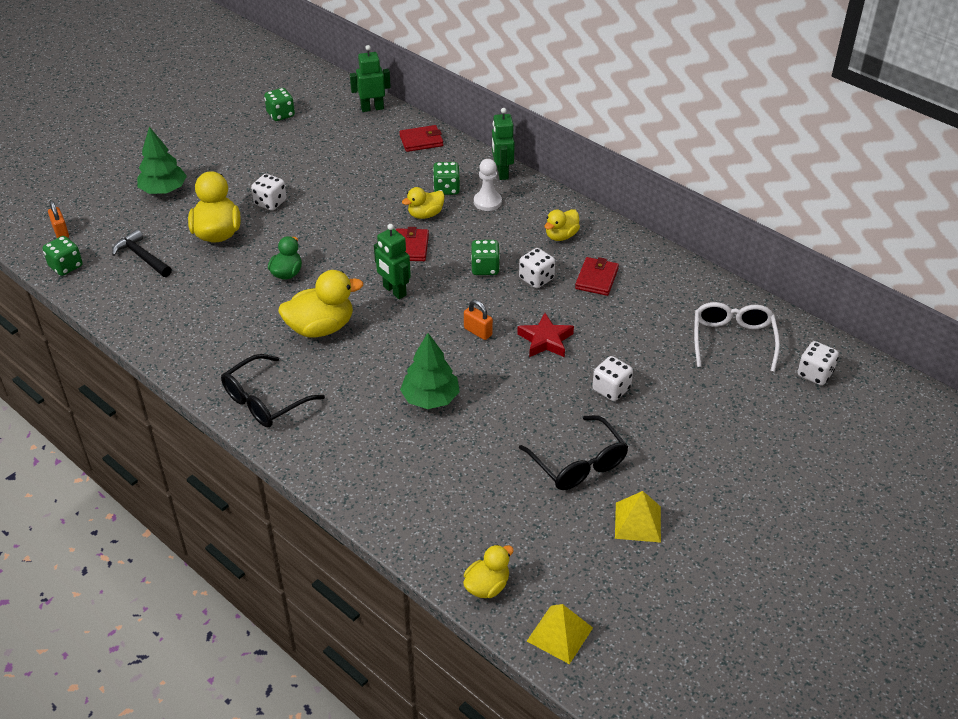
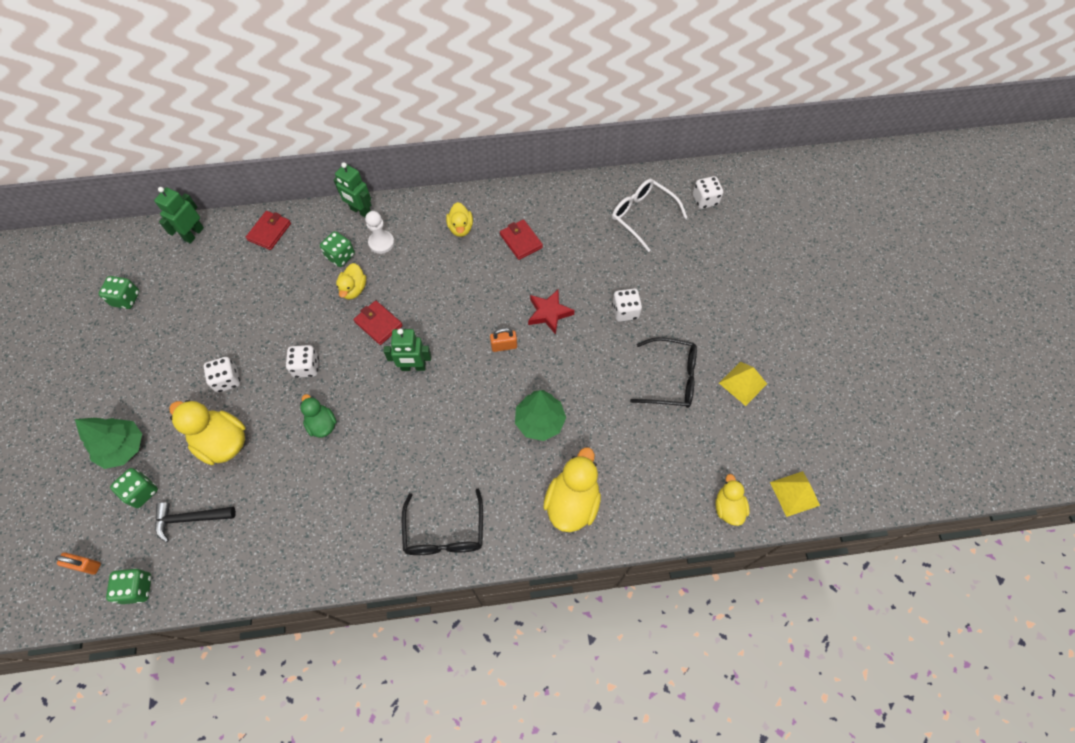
camera: 50 degrees left, 20 degrees up
(321, 328) = (404, 442): yellow duck -> yellow duck (572, 502)
(485, 268) = (447, 295): green dice -> green dice (141, 492)
(536, 279) = (487, 274): white dice -> white dice (306, 367)

